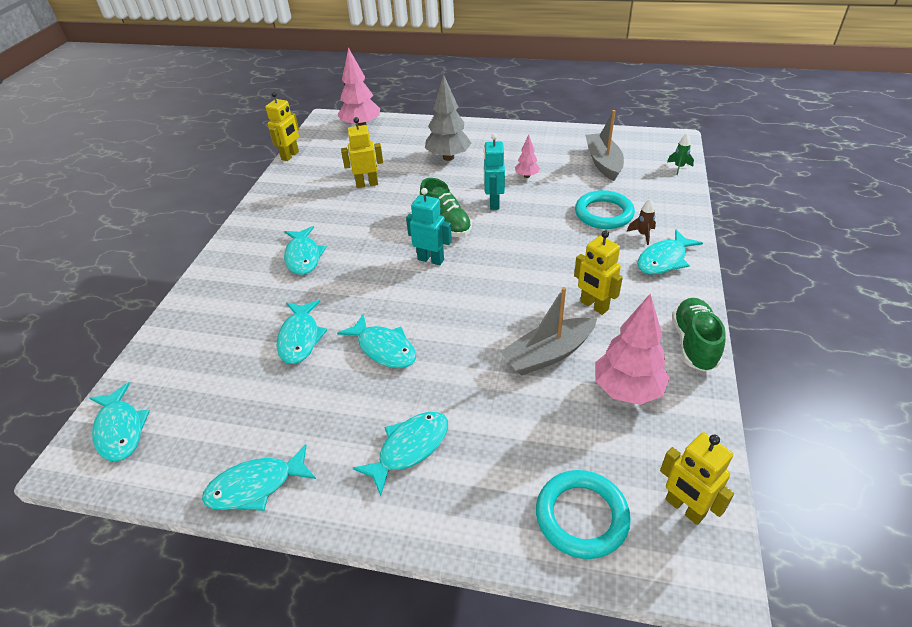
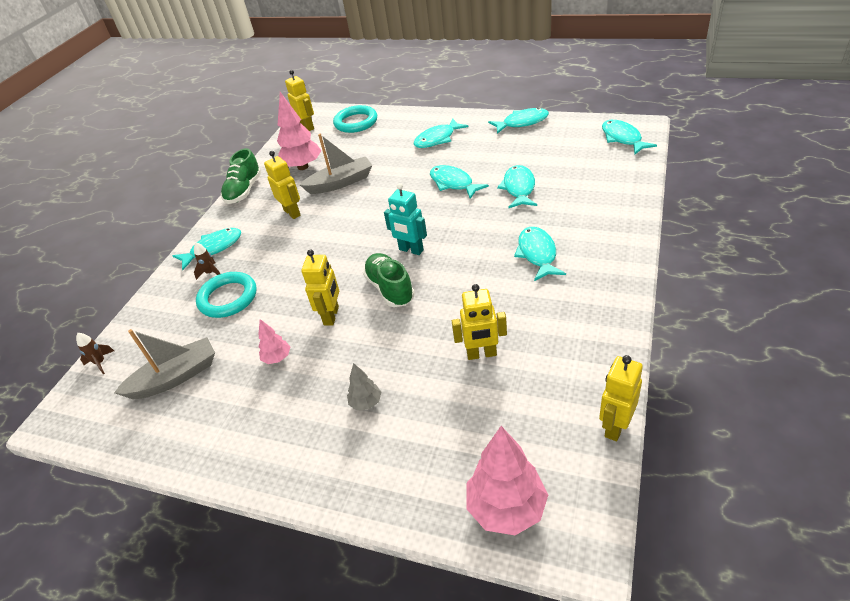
camera: 170 degrees left, 0 degrees up
(448, 157) = (366, 403): grey tree -> grey tree, size x0.51
(494, 203) = (331, 316): turquoise robot -> yellow robot
(603, 163) = (175, 377): grey boat -> grey boat turned 120 degrees counterclockwise
(679, 167) = (100, 363): green rocket -> brown rocket

